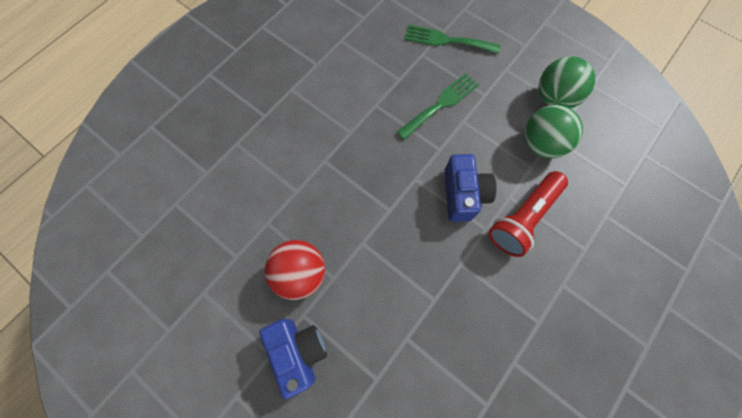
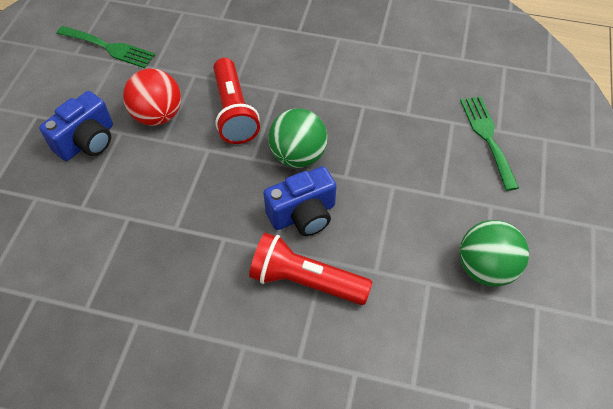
camera: 65 degrees right, 15 degrees down
(331, 205) = (234, 112): none -> red flashlight
(441, 104) = (400, 159): green fork -> green fork (109, 47)
(541, 144) = (411, 272): green ball -> green ball (298, 156)

